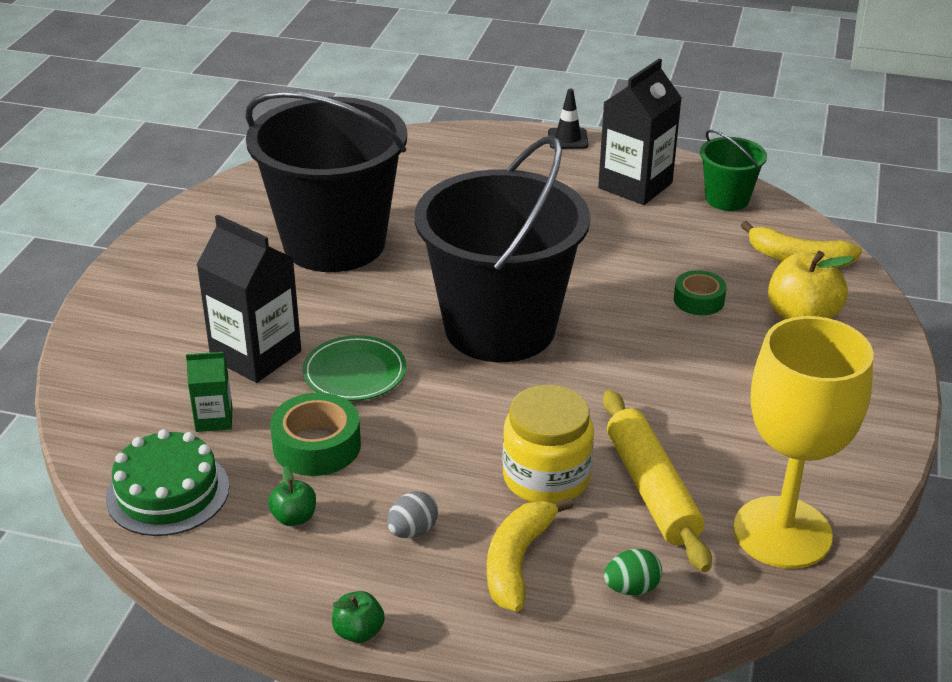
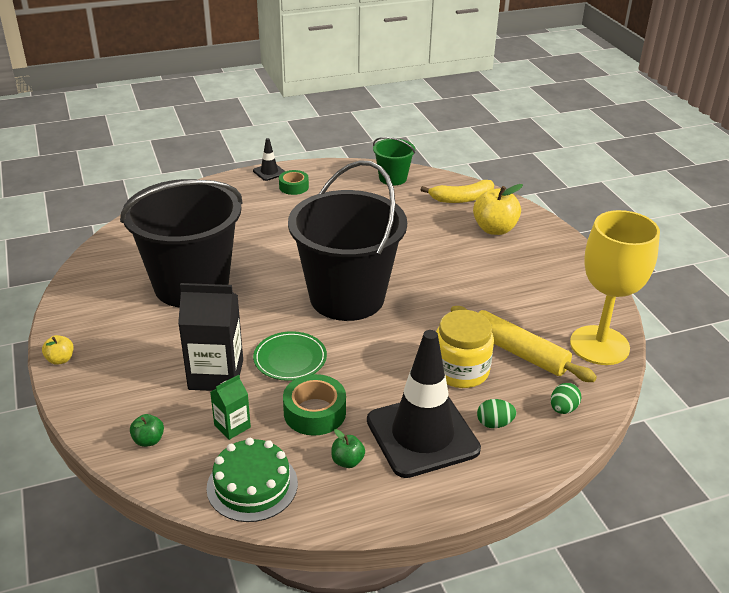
camera: 35 degrees left, 0 degrees up
(121, 272) = (60, 359): none -> yellow apple
(358, 632) = (454, 507): green apple -> green apple (148, 440)
(412, 531) = (422, 435): grey egg -> black traffic cone
(517, 561) = (494, 424): yellow banana -> green egg
(635, 185) = (336, 187): black carton -> none
(698, 300) = (436, 239): green tape -> green tape (294, 187)

